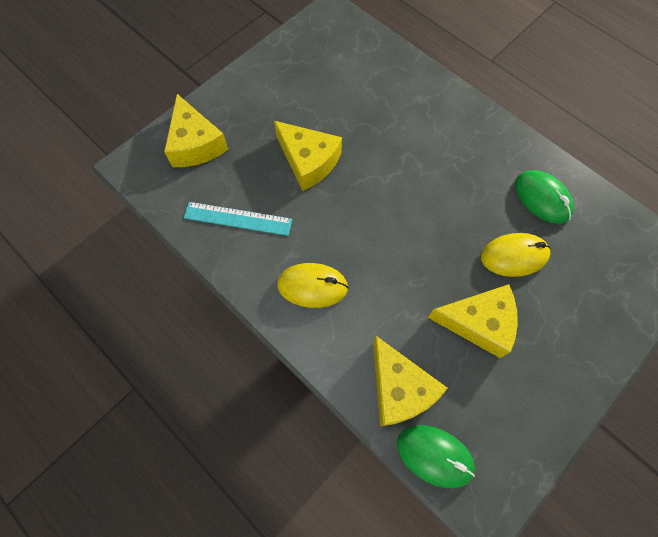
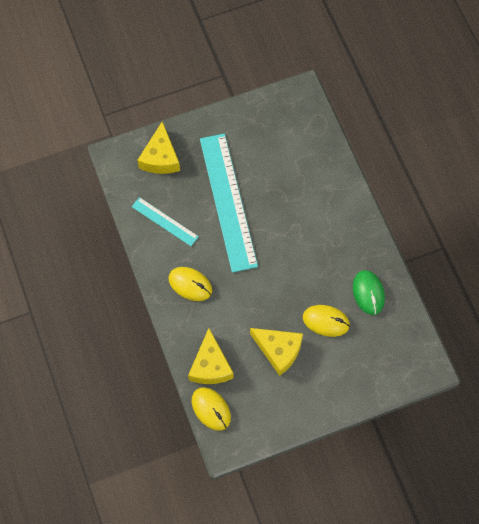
camera: 25 degrees right, 0 degrees up
(308, 161) = (228, 201): yellow cheese -> turquoise ruler
(435, 455) = (211, 409): green mouse -> yellow mouse

